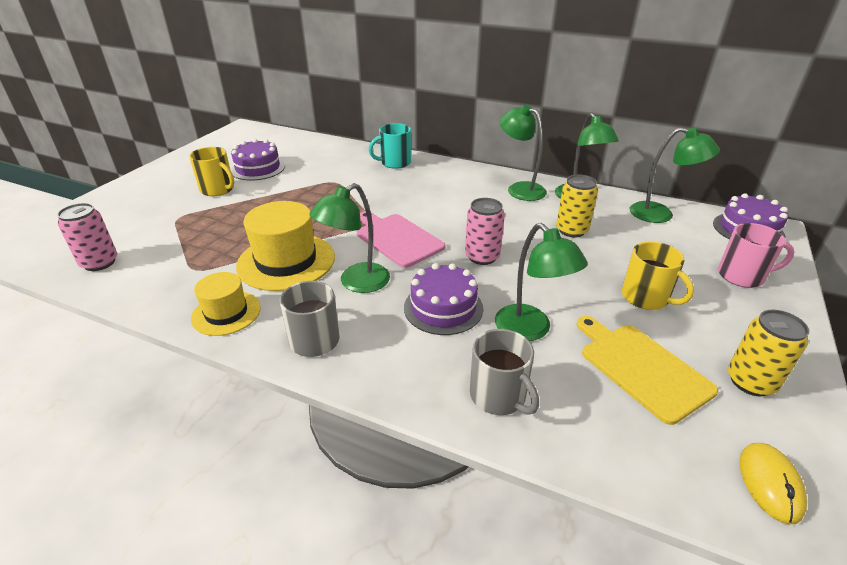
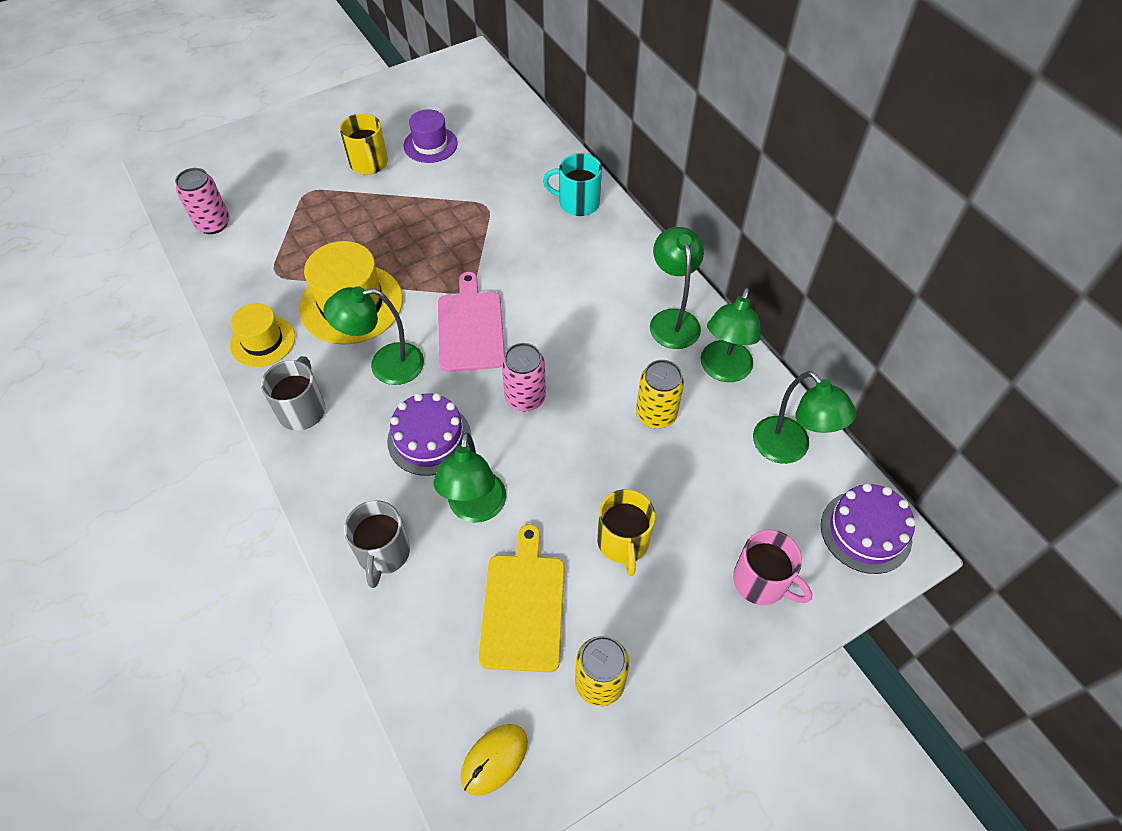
camera: 35 degrees right, 20 degrees up
(258, 168) = (430, 145): purple cake -> purple hat

